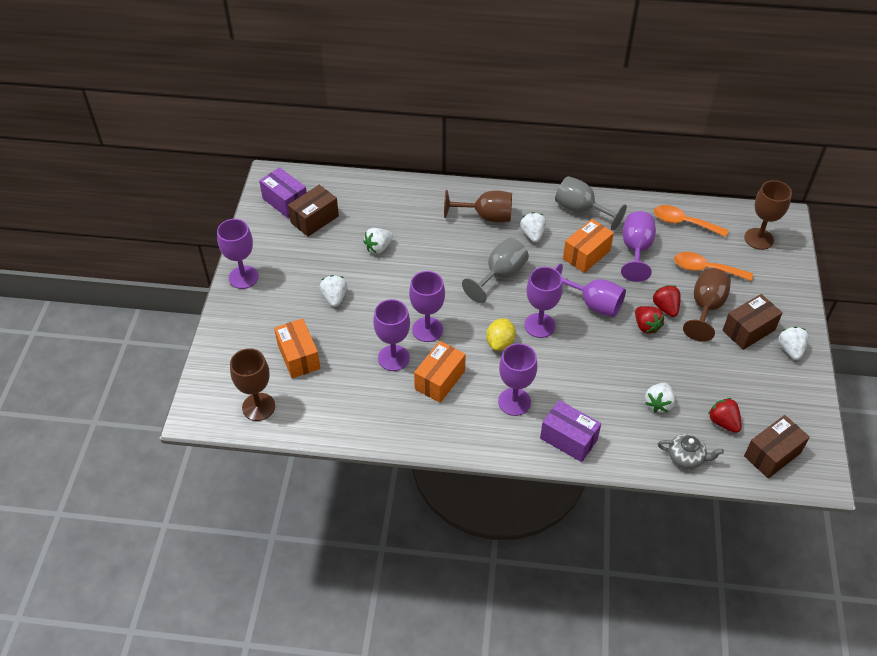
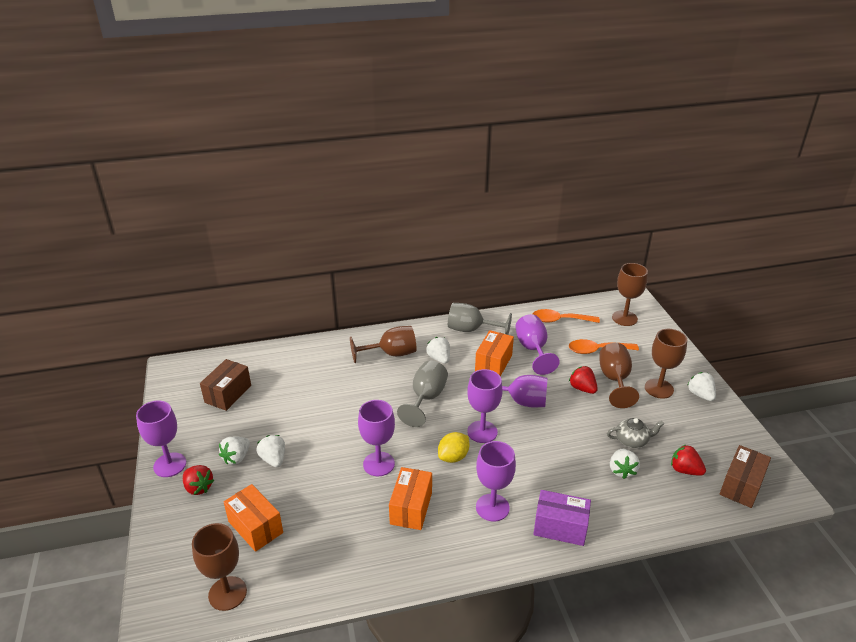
camera: 20 degrees left, 15 degrees down
(285, 202) = (192, 385): purple box -> none
(378, 248) = (301, 403): white strawberry -> white strawberry (236, 458)
(393, 358) = (356, 500): purple goblet -> none
(500, 343) = (453, 457): yellow lemon -> yellow lemon turned 45 degrees clockwise
(646, 326) = (574, 407): red strawberry -> red strawberry (198, 487)
(686, 457) = (673, 511): grey teapot -> grey teapot (632, 440)
(748, 330) = (659, 388): brown box -> brown goblet

